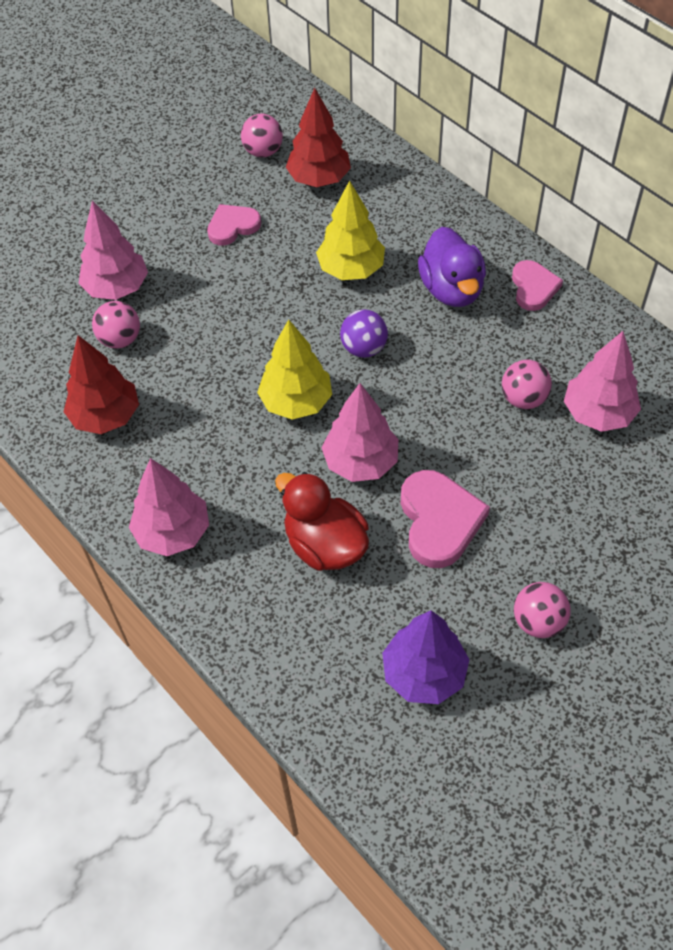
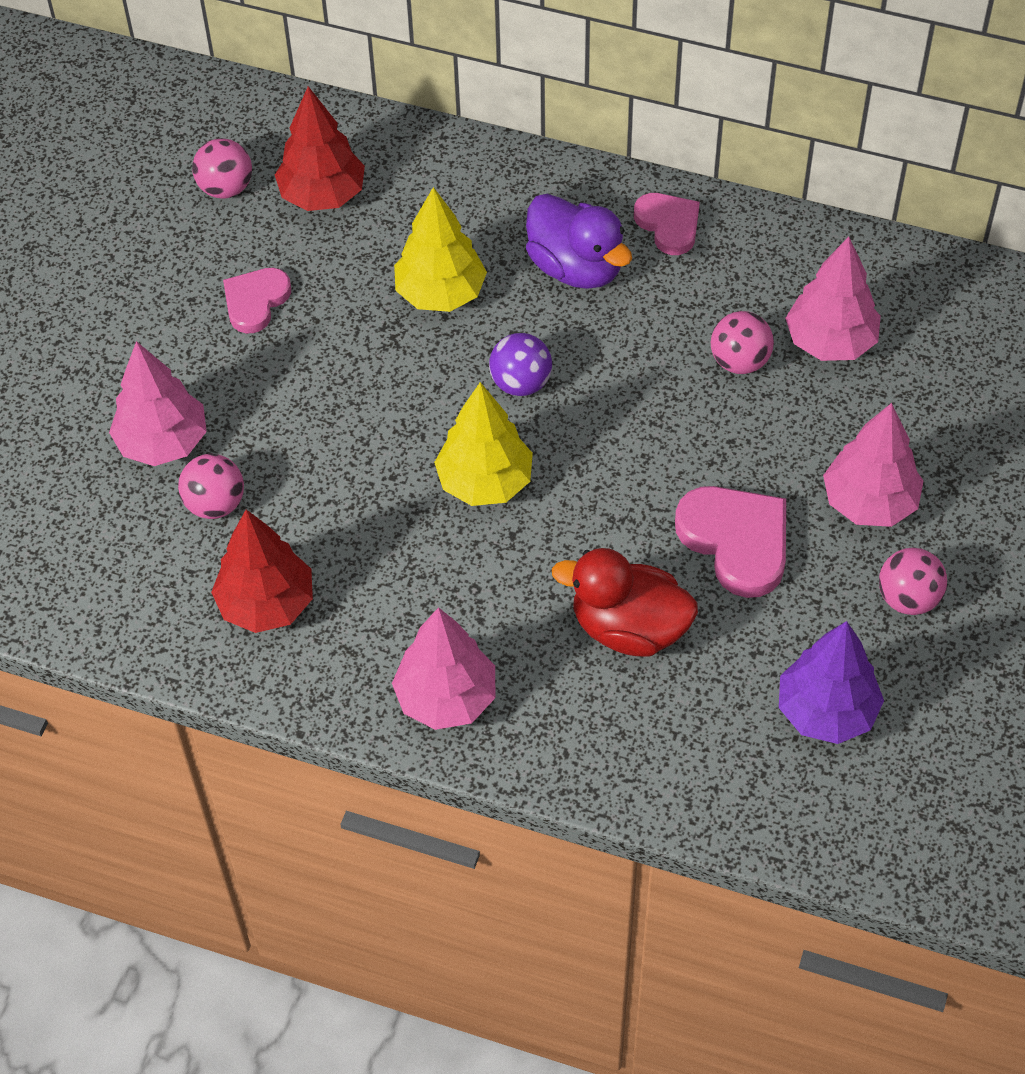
camera: 30 degrees left, 0 degrees up
(361, 462) = (606, 517): pink tree -> pink tree (869, 502)

